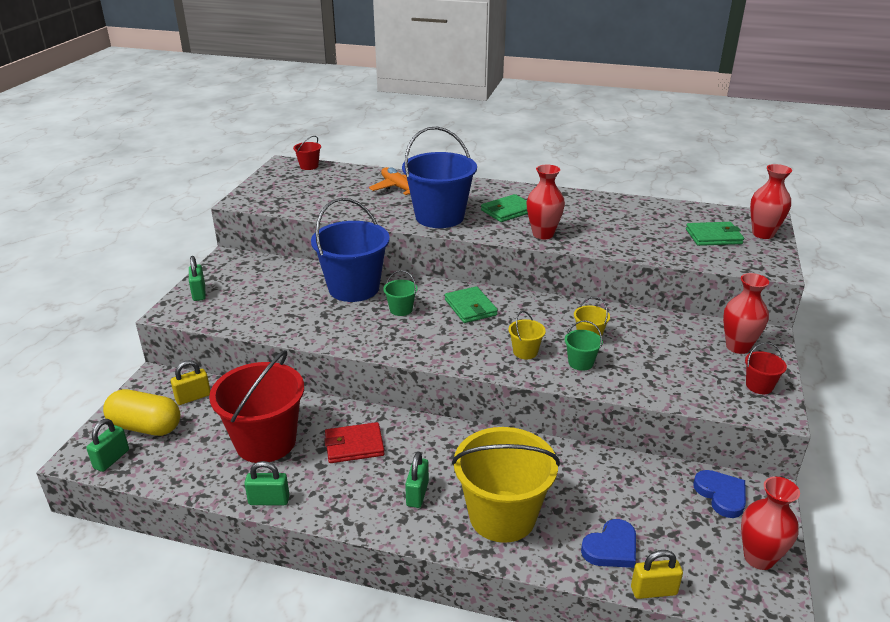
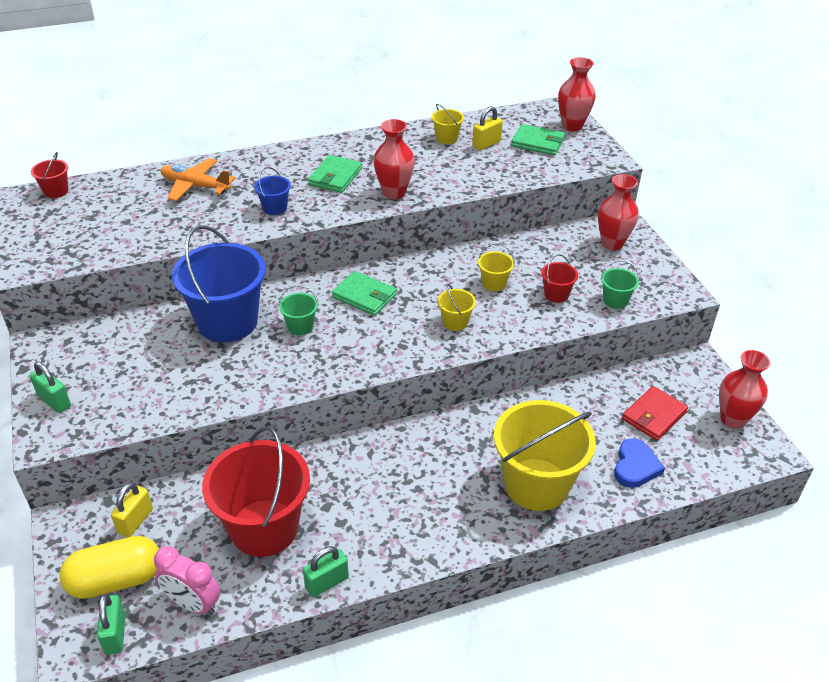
camera: 35 degrees left, 10 degrees up
(173, 466) = (193, 603): none -> pink clock
(354, 445) = (353, 486): red wallet -> red wallet (653, 415)
(417, 494) = (452, 502): green padlock -> none
(439, 217) = (275, 208): blue bucket -> blue bucket, size x0.43
(580, 363) = (509, 312): green bucket -> green bucket (615, 300)
(630, 211) = (446, 138): none -> yellow bucket
(653, 591) = (689, 484): yellow padlock -> yellow padlock (486, 144)
(713, 236) = (538, 143): green wallet -> green wallet turned 60 degrees clockwise
(721, 495) = (672, 380): blue heart -> none
(759, 386) = (655, 274): red bucket -> red bucket (556, 294)

